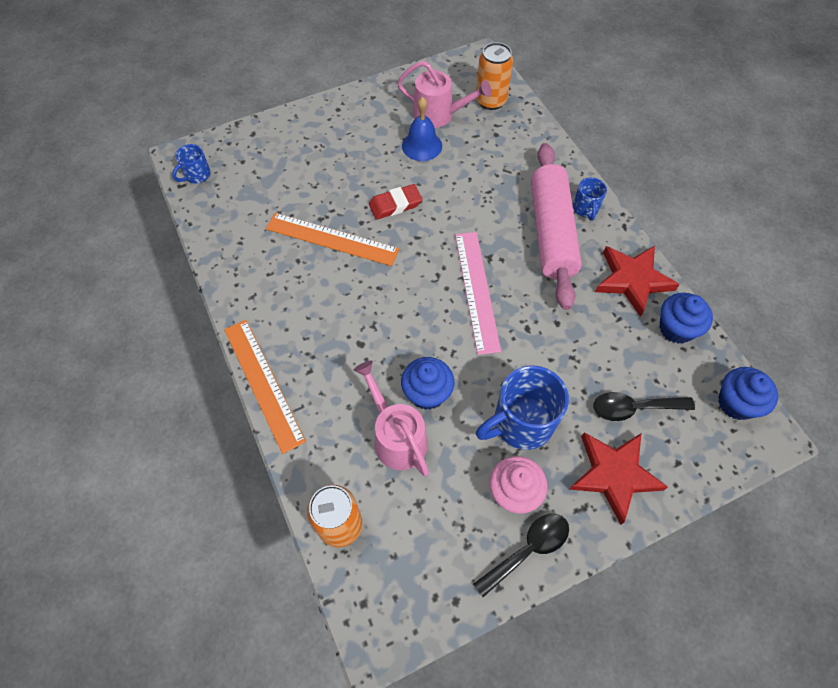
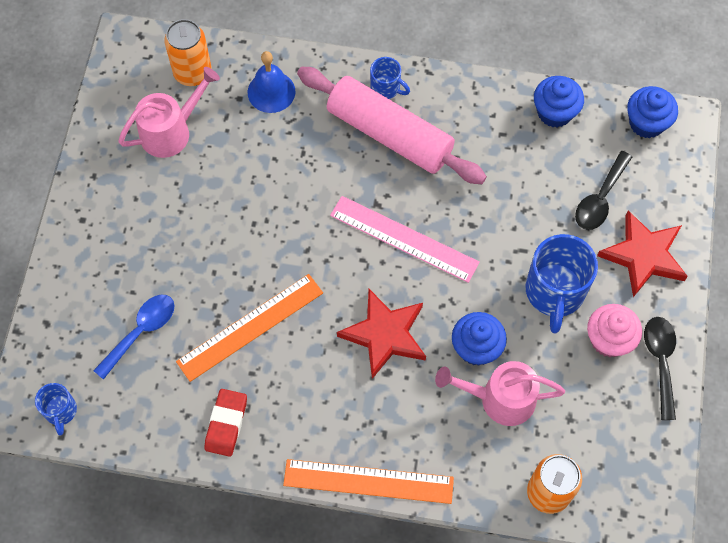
camera: 55 degrees left, 5 degrees up
(282, 183) = (141, 332): none -> blue spoon
(395, 205) = (253, 244): red eraser -> red eraser (226, 424)
(422, 145) = (199, 173): blue bell -> blue bell (271, 92)
(632, 280) = (486, 108): red star -> red star (384, 335)

